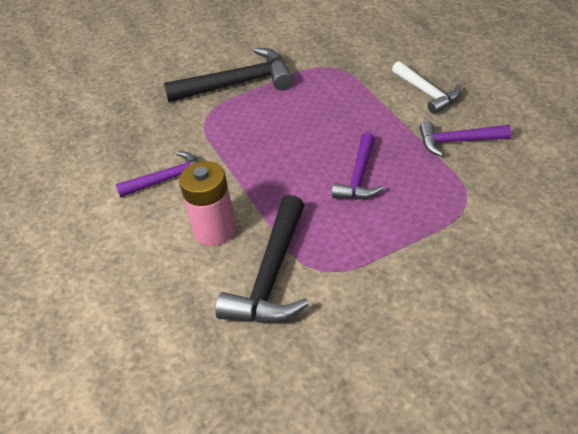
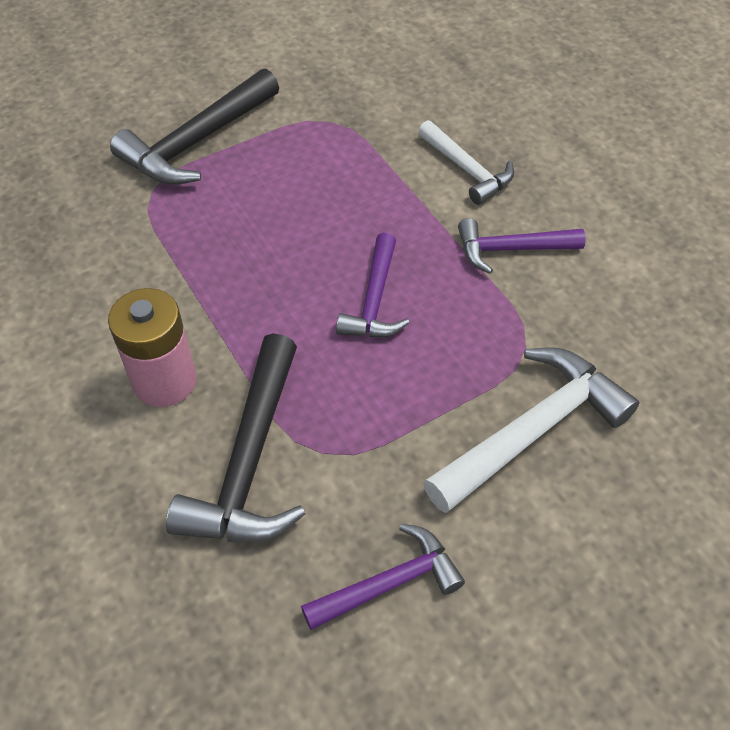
camera: 10 degrees left, 10 degrees up
(167, 179) = (93, 294): purple hammer -> purple hammer (389, 583)
(237, 84) = (197, 142): black hammer -> black hammer turned 150 degrees clockwise
(470, 254) = (532, 431): none -> white hammer

